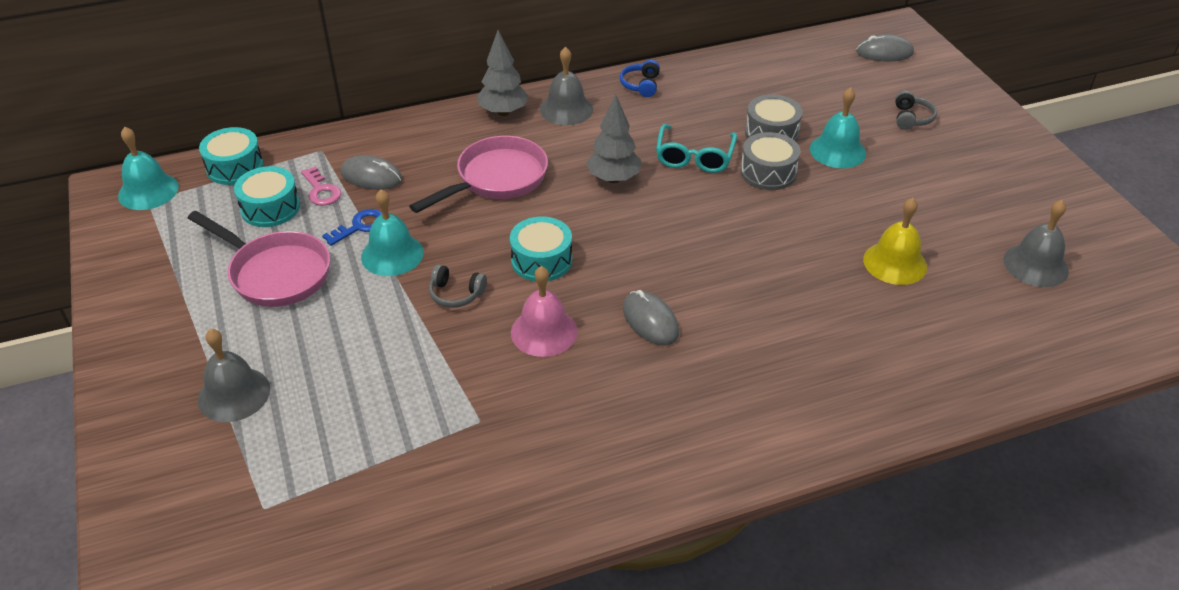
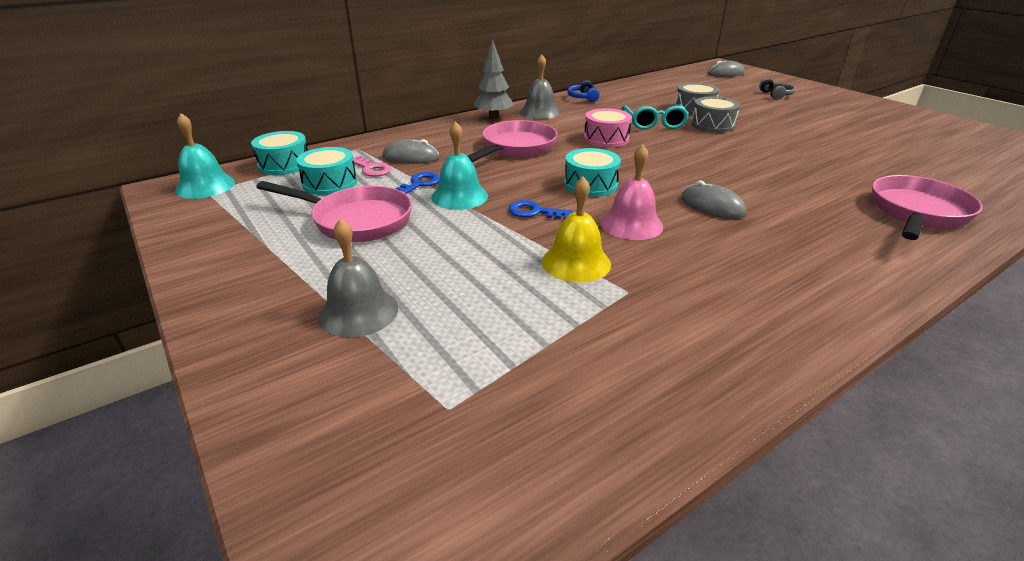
camera: 15 degrees left, 10 degrees down
(456, 294) = (535, 212): grey headphones -> blue key
(613, 179) = (606, 138): grey tree -> pink drum
(837, 151) = (747, 112): turquoise bell -> none
(874, 376) = (917, 213): none -> pink pan
(895, 263) = (851, 155): yellow bell -> yellow bell (576, 262)
(1035, 265) = (941, 145): grey bell -> none

